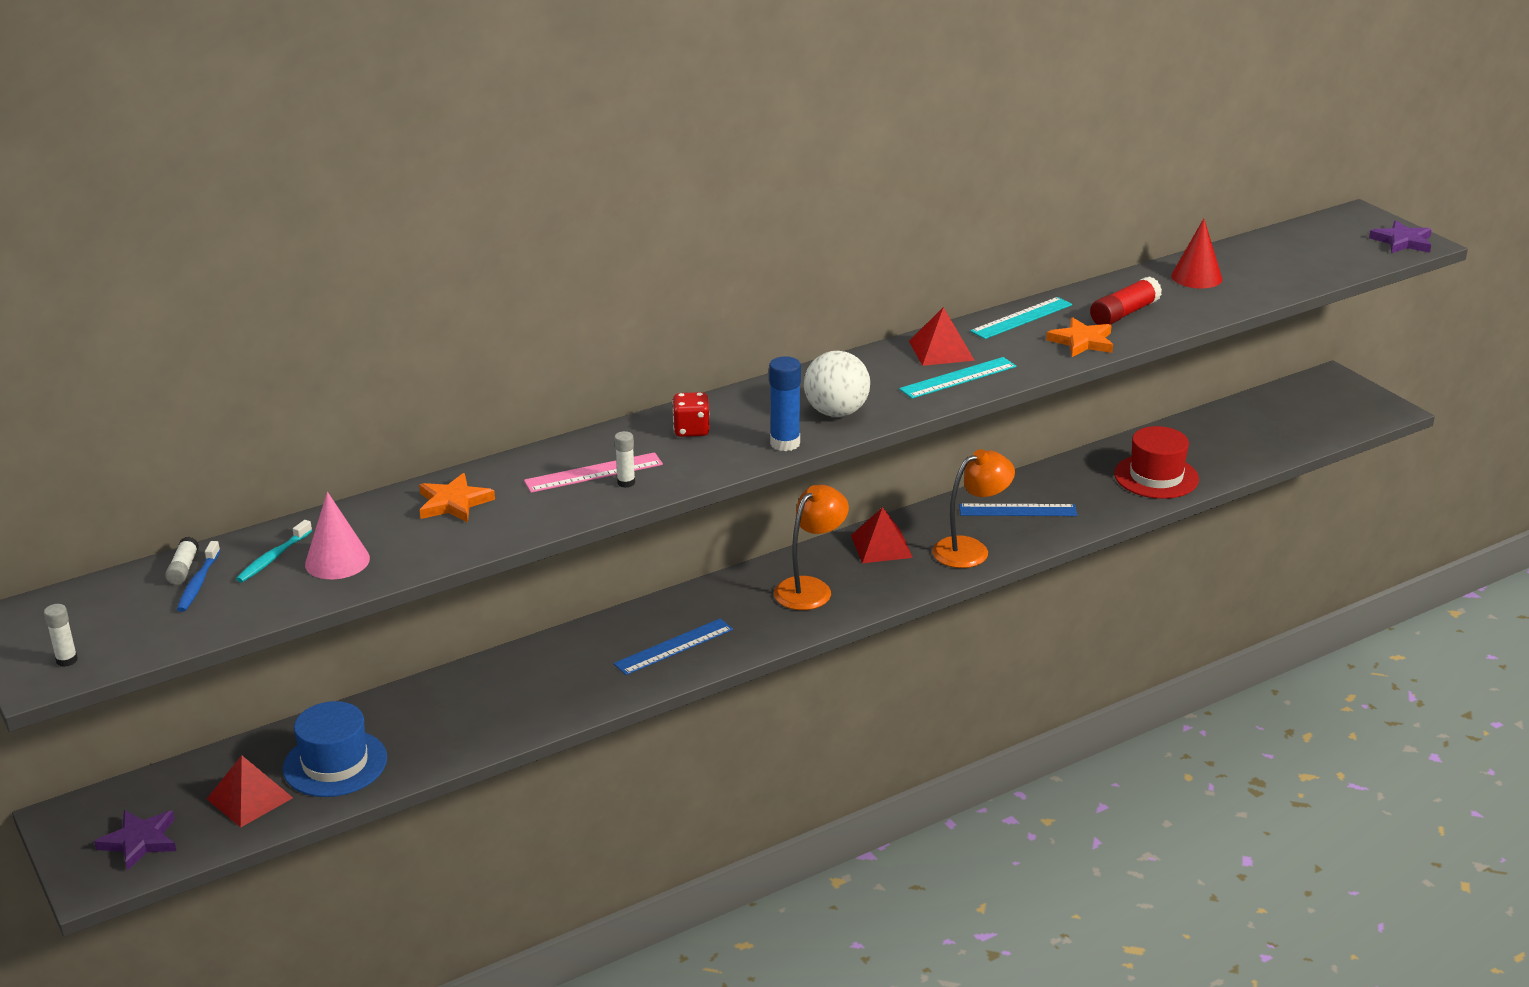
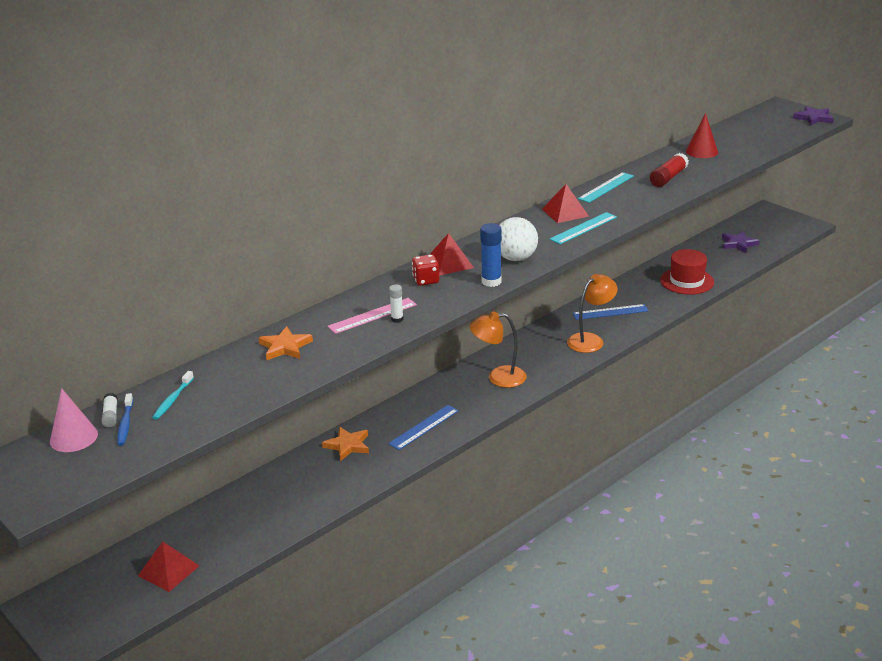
camera: 10 degrees left, 0 degrees up
(67, 660) = (48, 491): white glue stick -> none
(140, 841) = (99, 613): purple star -> purple star (738, 244)
(335, 763) = (221, 538): blue hat -> none
(337, 561) = (219, 396): pink cone -> pink cone (73, 437)
(810, 588) = (498, 377): orange lamp -> orange lamp turned 120 degrees counterclockwise
(881, 546) = (533, 345): red pyramid -> red pyramid (449, 263)
(1082, 341) = (650, 197): orange star -> orange star (348, 445)

